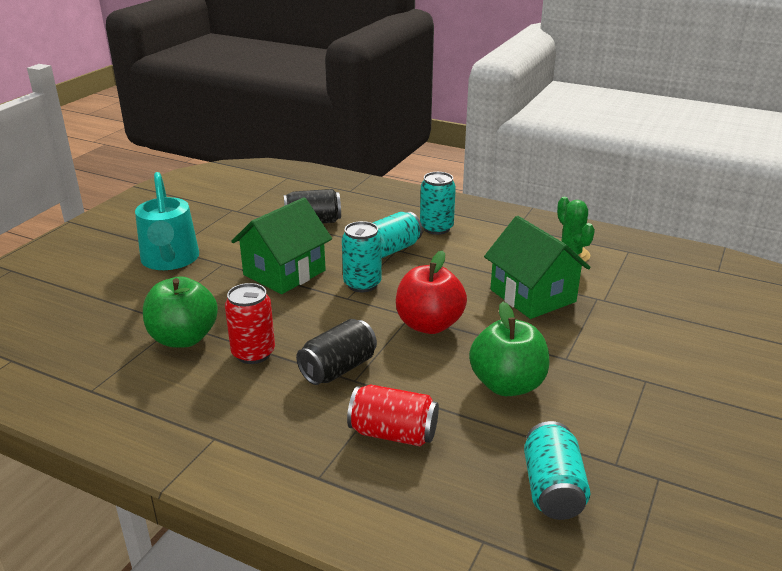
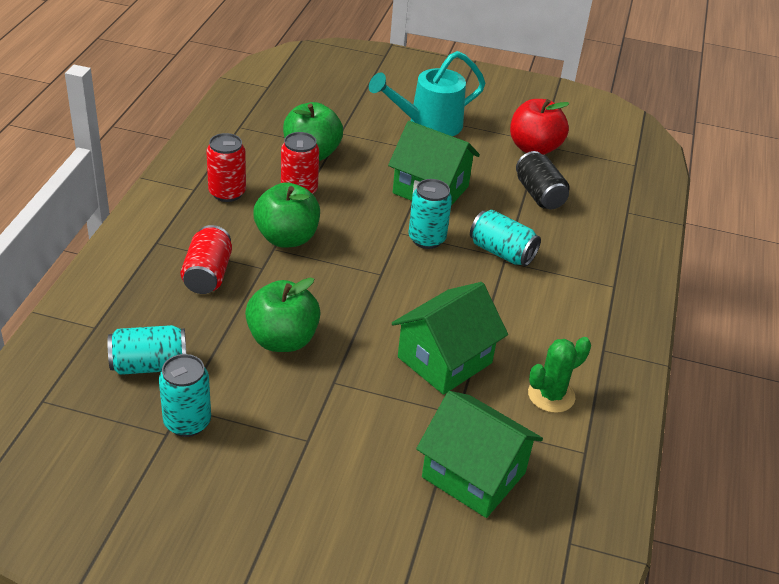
camera: 75 degrees right, 10 degrees up
(234, 409) = (227, 193): none -> red can
(338, 369) = (287, 238): black can -> green apple
(429, 325) = (368, 287): red apple -> red apple (534, 148)
(436, 228) = (567, 283): turquoise can -> turquoise can (187, 422)
(664, 299) = (473, 475): none -> green house

